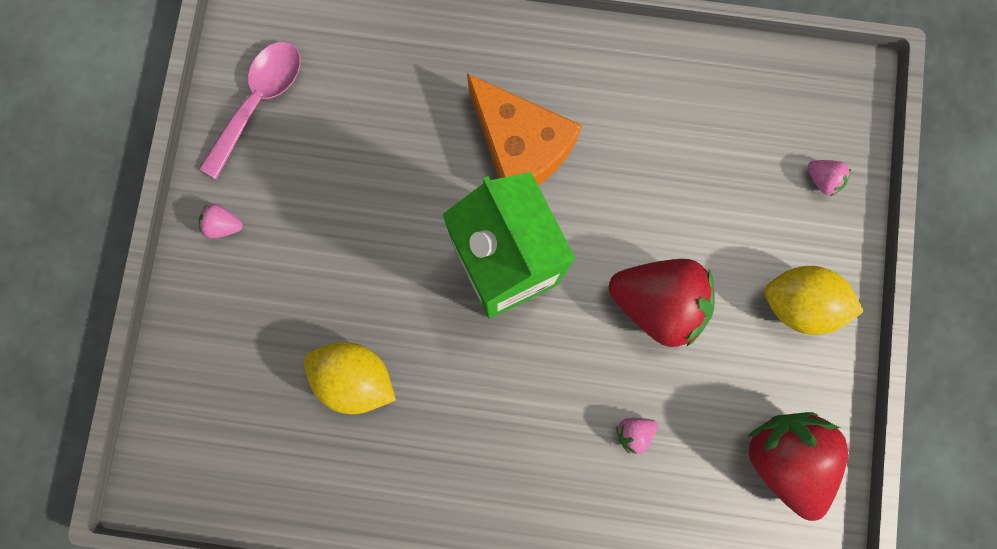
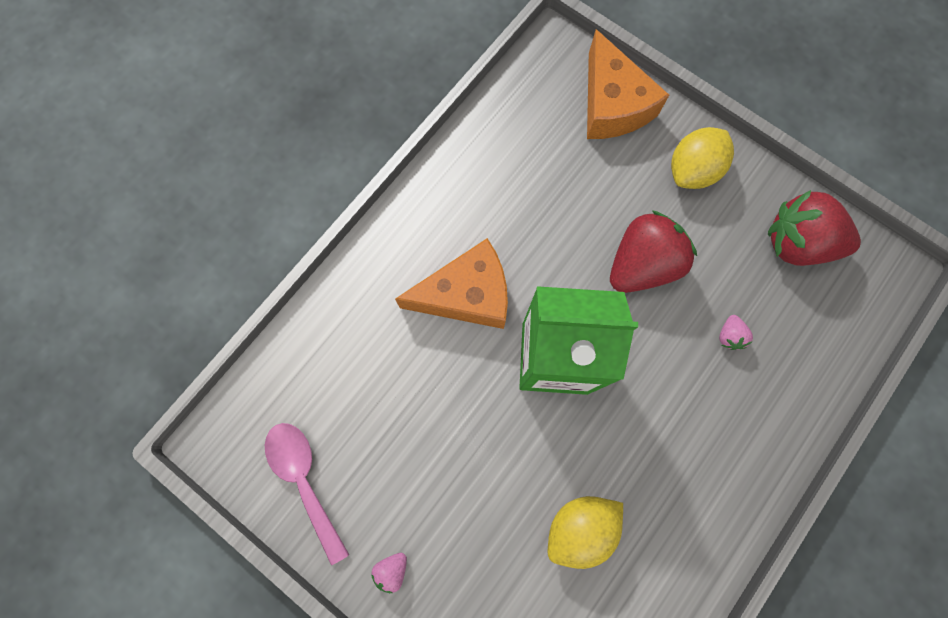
camera: 60 degrees left, 5 degrees down
(822, 179) = (612, 105): pink strawberry -> orange cheese

